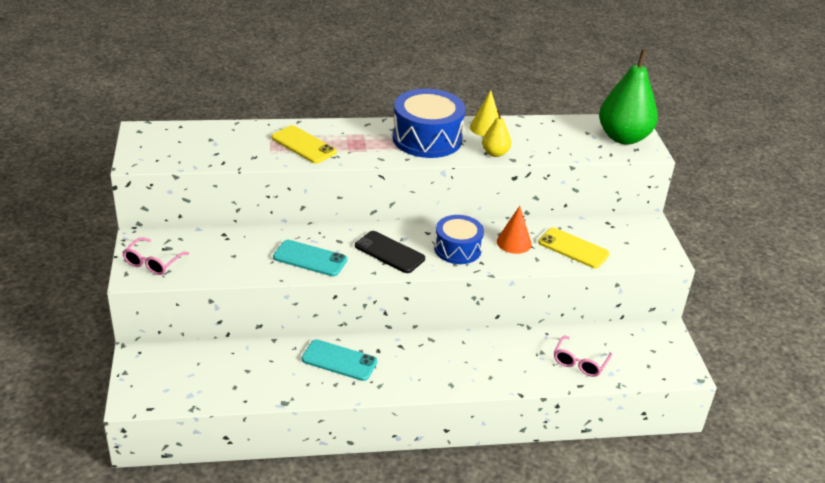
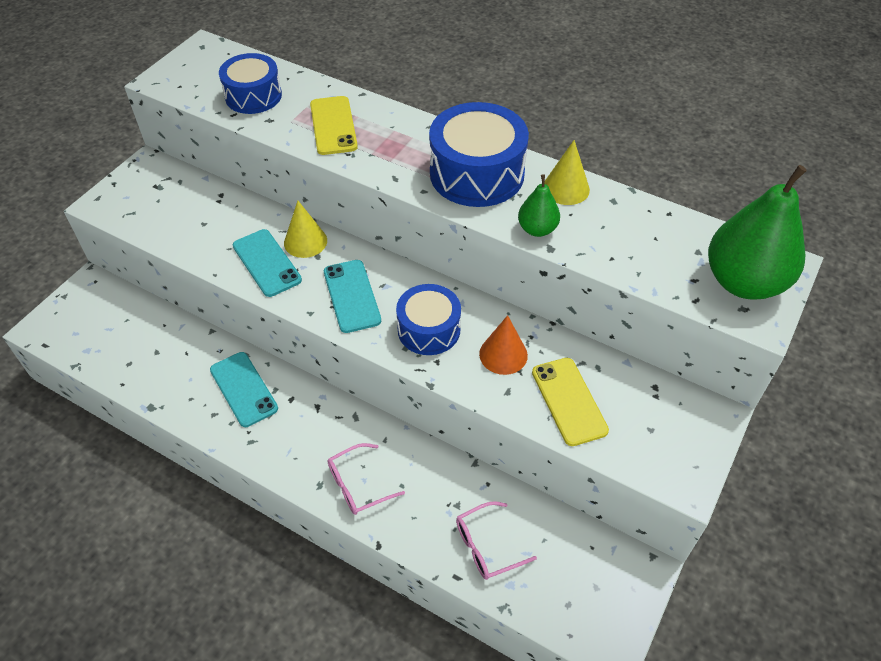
camera: 40 degrees right, 15 degrees up
(152, 263) = (129, 197): pink glasses -> pink glasses (358, 485)
(223, 147) = (253, 96): none -> blue drum
(321, 236) = (305, 241): none -> yellow cone
(389, 252) = (352, 296): black phone -> turquoise phone
(495, 153) = (537, 229): yellow pear -> green pear

